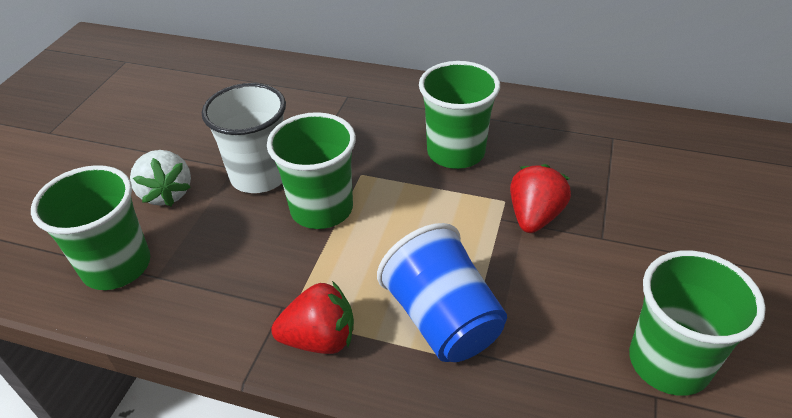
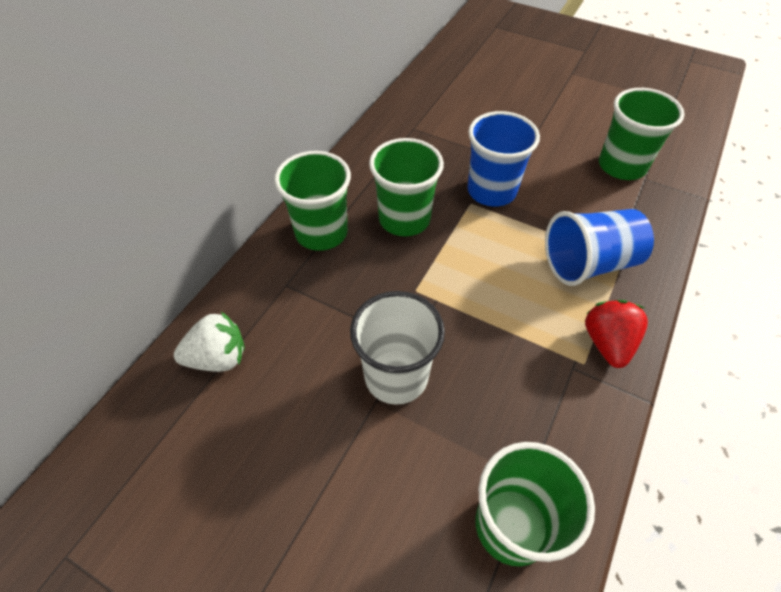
camera: 80 degrees left, 10 degrees up
(167, 193) = (403, 475): white strawberry -> white strawberry (218, 358)
(321, 209) = (457, 326): green cup -> green cup (321, 232)
(534, 216) = (491, 191): red strawberry -> blue cup

